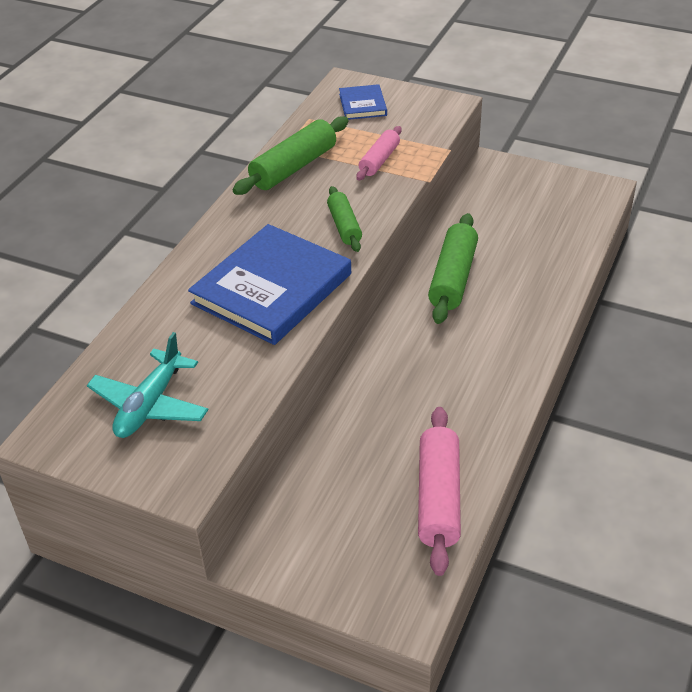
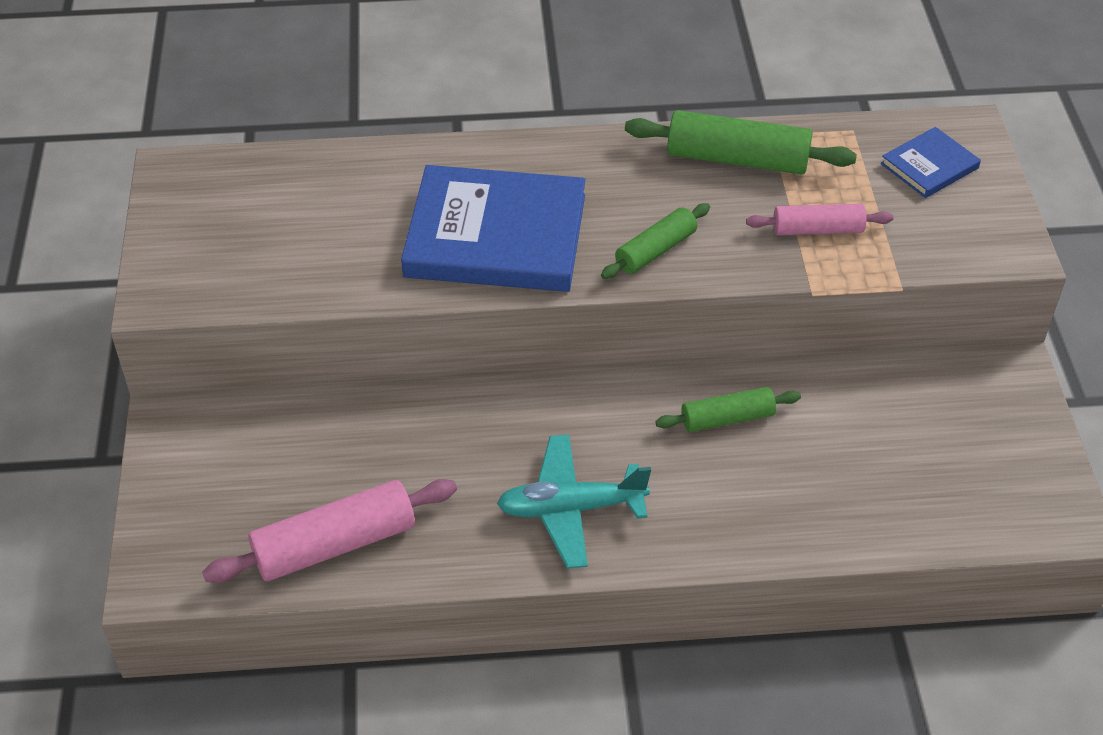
camera: 60 degrees right, 5 degrees up
(150, 405) = (256, 222): turquoise plane -> turquoise plane (570, 509)
(453, 278) = (727, 418): green rolling pin -> green rolling pin, size x0.61

